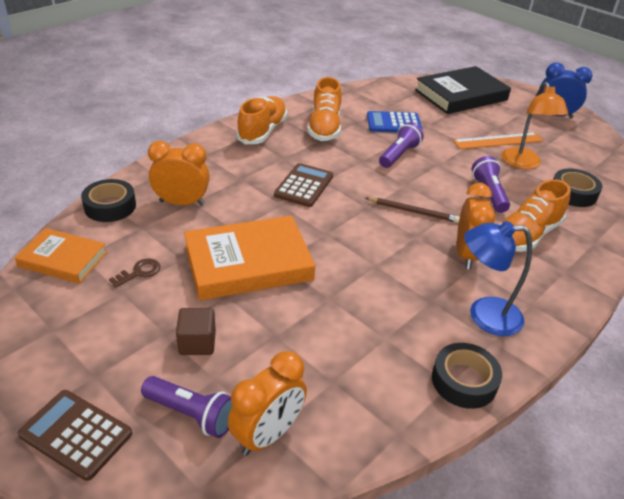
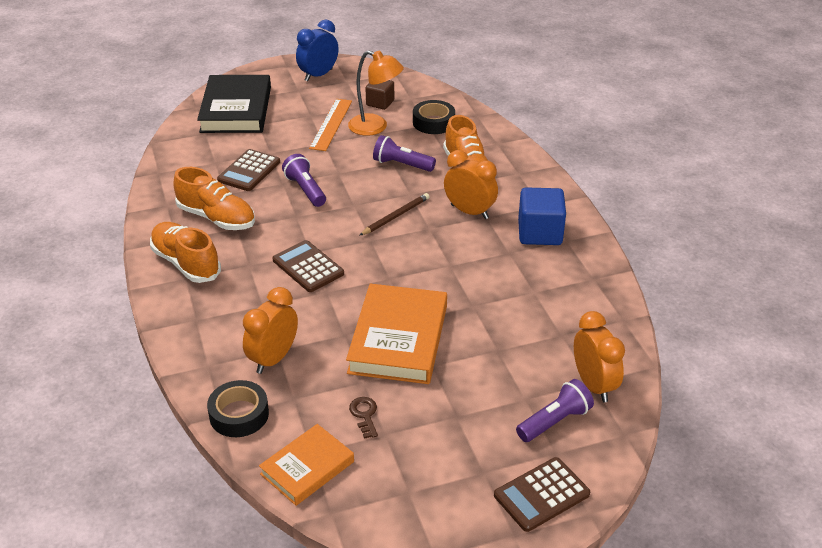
camera: 60 degrees left, 0 degrees up
(197, 343) = (480, 399): brown cube -> brown cube (380, 103)
(393, 123) = (249, 171): blue calculator -> brown calculator
(464, 381) = (594, 270): black tape -> none
(484, 316) = (539, 233): blue lamp -> blue cube

